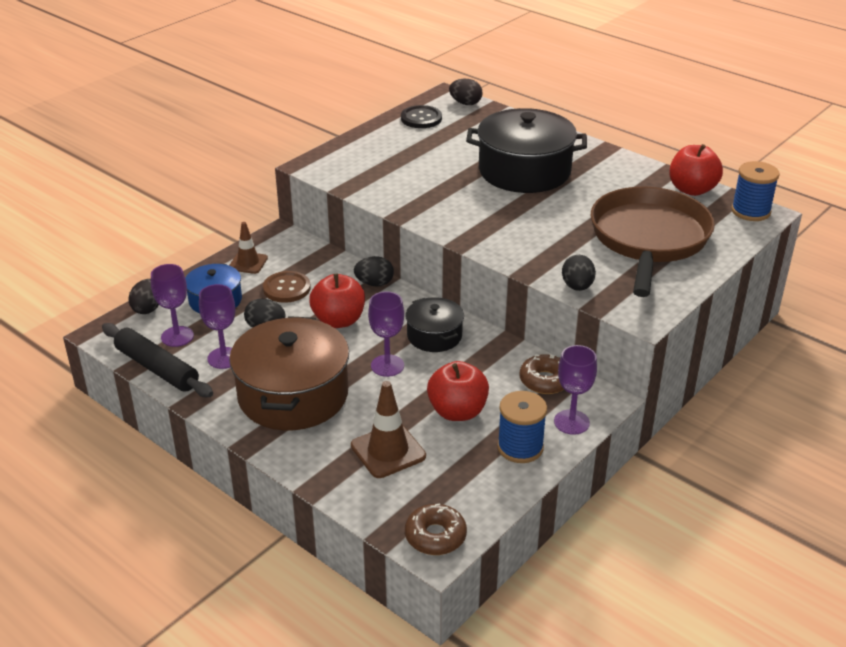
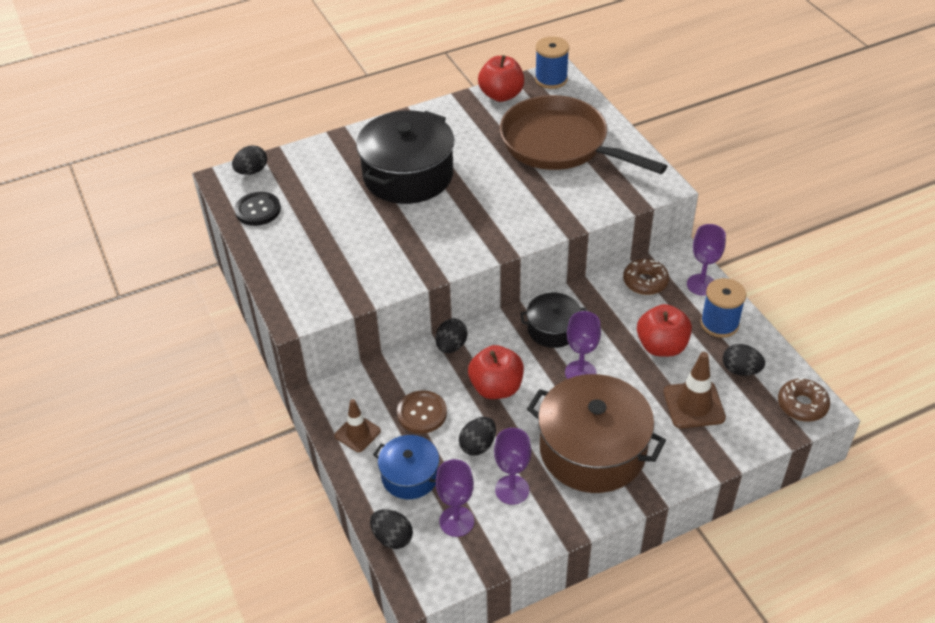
camera: 65 degrees left, 10 degrees up
(157, 368) = (502, 549): black rolling pin -> none
(577, 287) = (605, 206): black egg -> black egg (740, 370)

